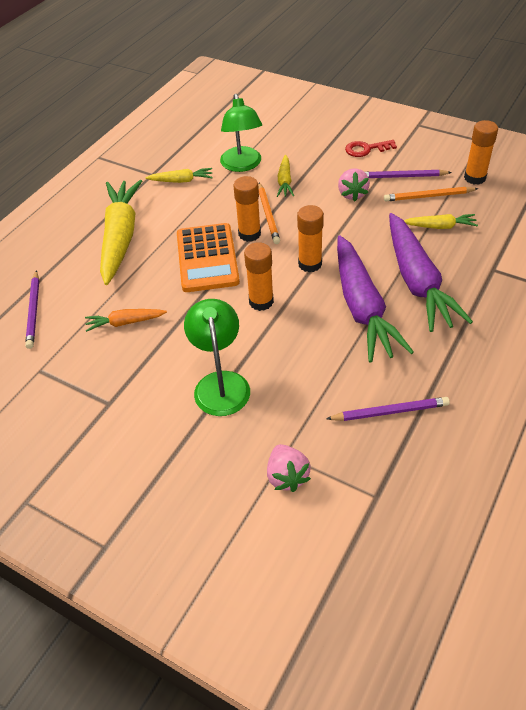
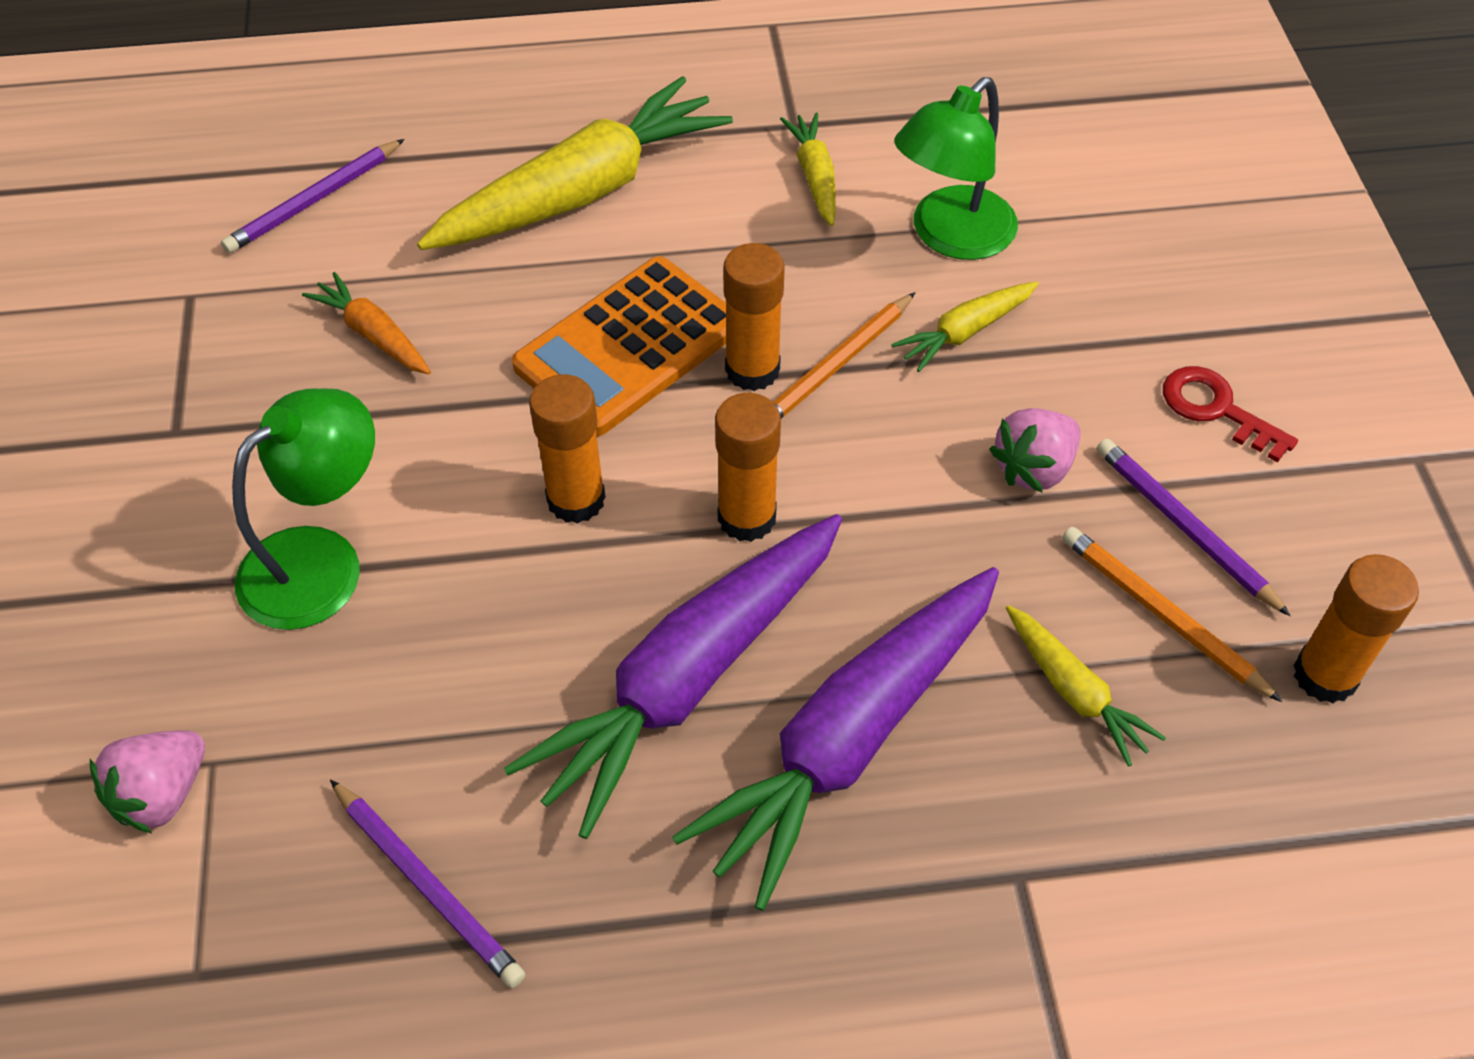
camera: 50 degrees right, 5 degrees up
(181, 181) = (814, 176): yellow carrot -> yellow carrot turned 150 degrees counterclockwise

